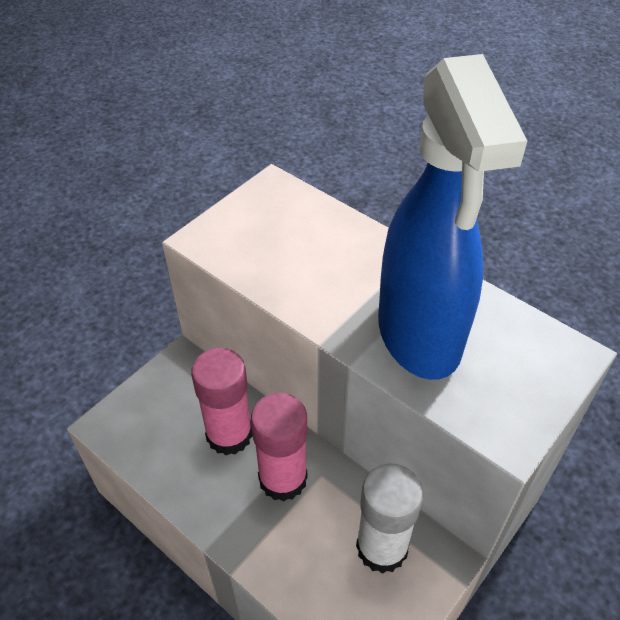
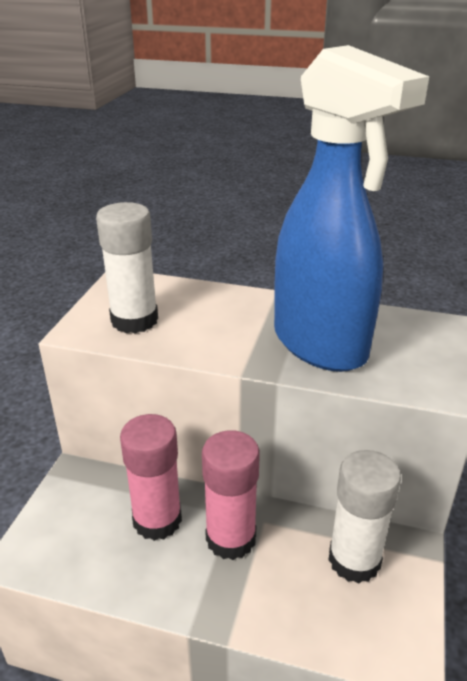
camera: 25 degrees left, 15 degrees down
(258, 242) = (134, 320): none -> white glue stick

